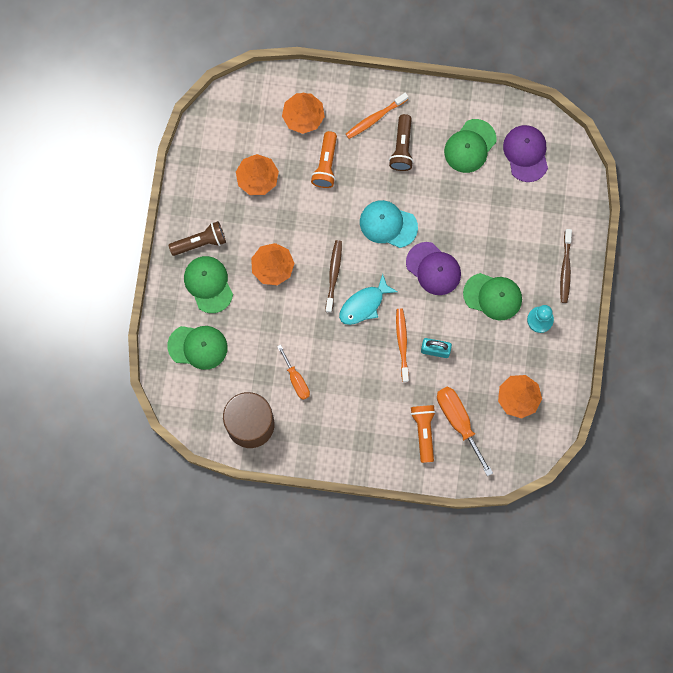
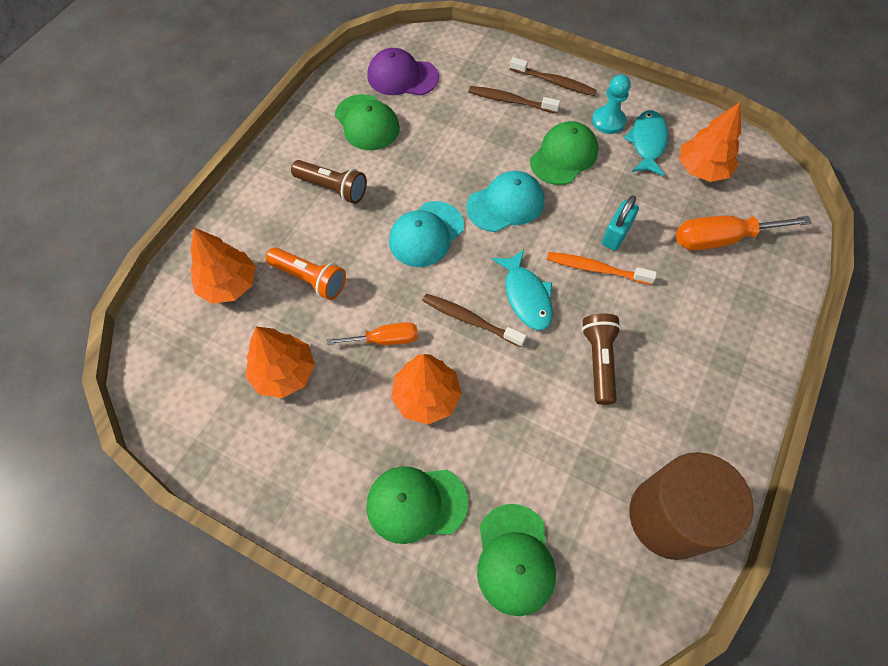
camera: 70 degrees left, 15 degrees down
(198, 347) = (515, 559): green cap -> green cap turned 150 degrees clockwise
(200, 242) = (342, 492): brown flashlight -> brown flashlight (599, 361)
(296, 379) = (612, 422): orange screwdriver -> orange screwdriver (385, 339)
(375, 118) = (278, 204): orange toothbrush -> none
(424, 432) = (727, 282): orange flashlight -> none
(433, 268) = (505, 204): purple cap -> turquoise cap
(529, 353) = (647, 143): none -> turquoise fish
(532, 242) = (511, 101): none -> brown toothbrush

